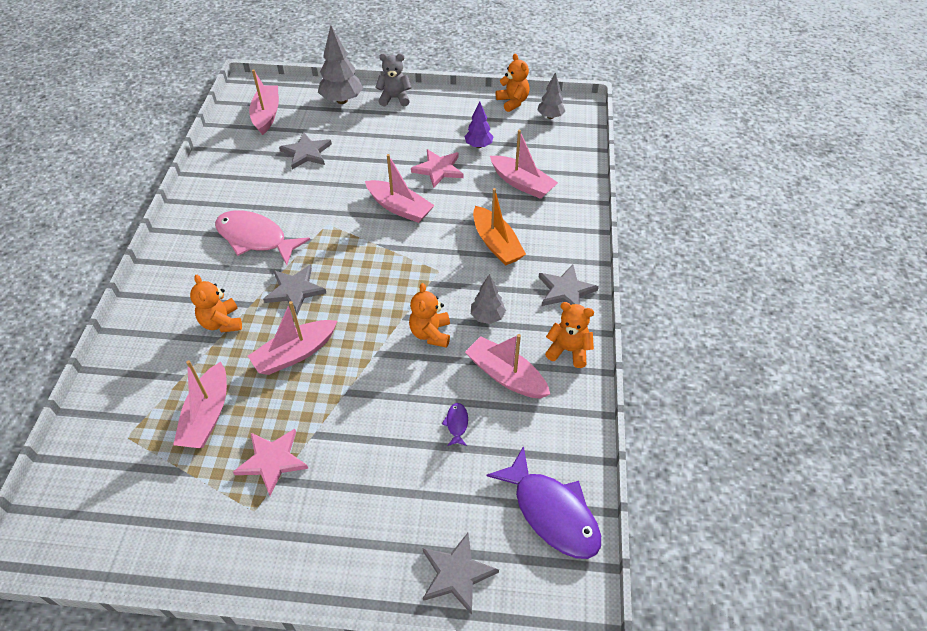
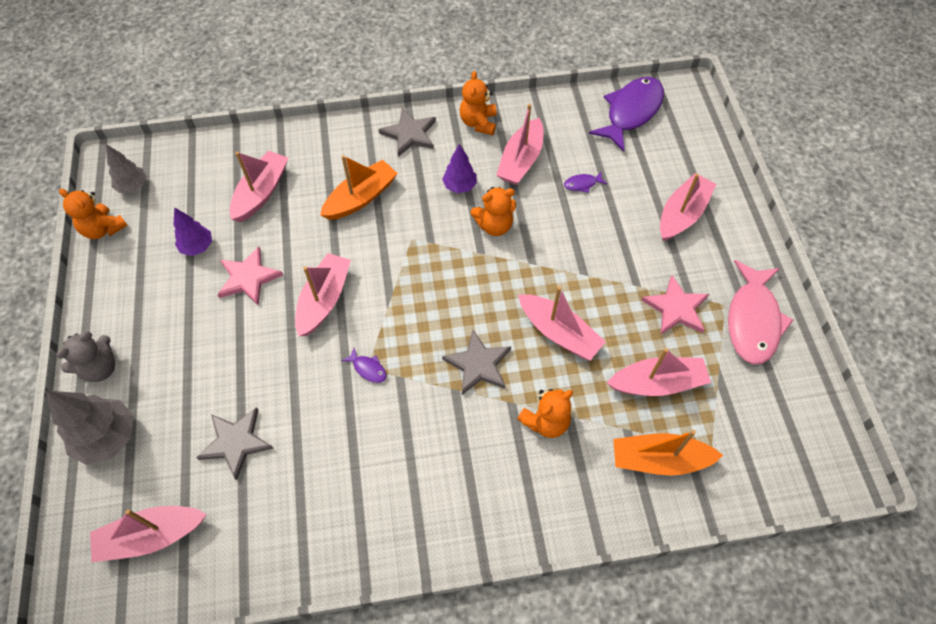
camera: 105 degrees left, 10 degrees up
(142, 392) = (659, 459): none -> orange boat
(255, 238) = (411, 441): pink fish -> pink fish (753, 320)
(326, 224) = (368, 369): none -> purple fish
(382, 513) = (682, 214): none -> pink boat
(394, 98) = (100, 368): grey teddy bear -> grey teddy bear turned 120 degrees counterclockwise
(456, 574) = (703, 157): grey star -> none
(487, 317) = (460, 186): grey tree -> purple tree
(513, 102) = (103, 229): orange teddy bear -> orange teddy bear turned 105 degrees counterclockwise

